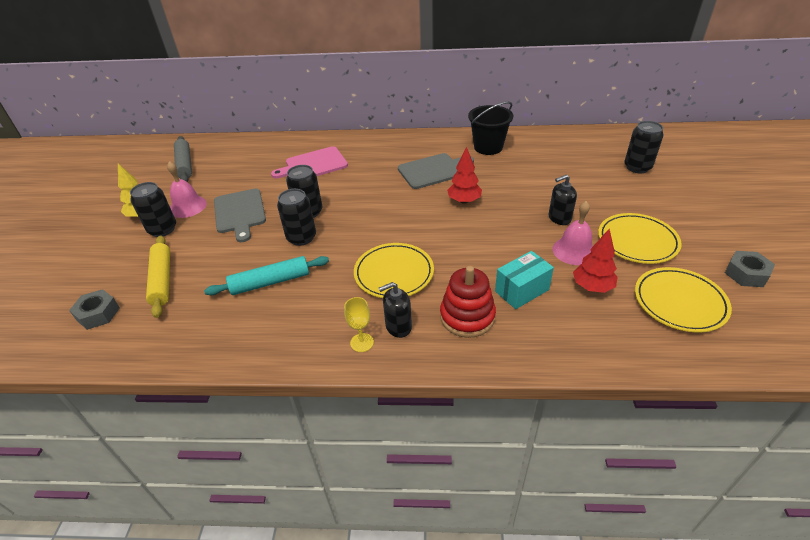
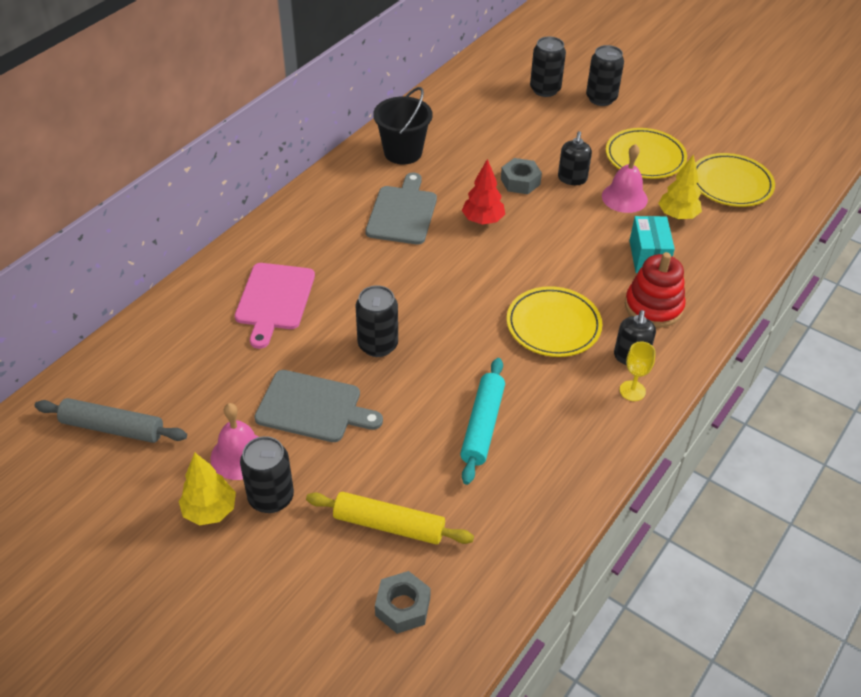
camera: 60 degrees left, 5 degrees up
(301, 237) = (424, 370): black can -> black can (601, 98)
(592, 287) = (677, 216): red tree -> yellow tree
(746, 274) = (728, 133): grey nut -> grey nut (520, 182)

